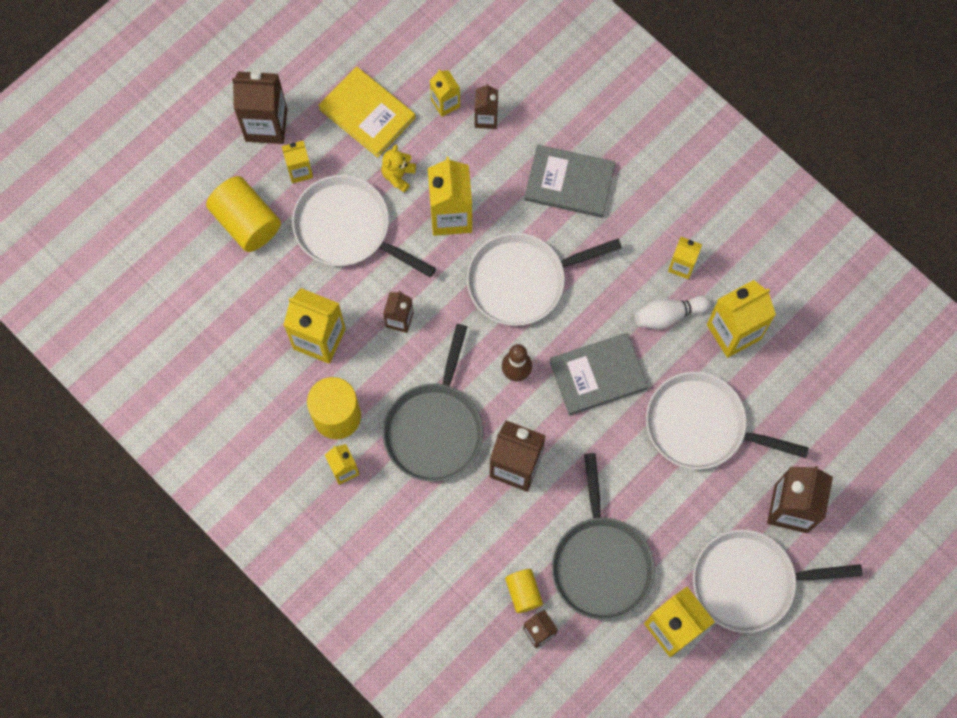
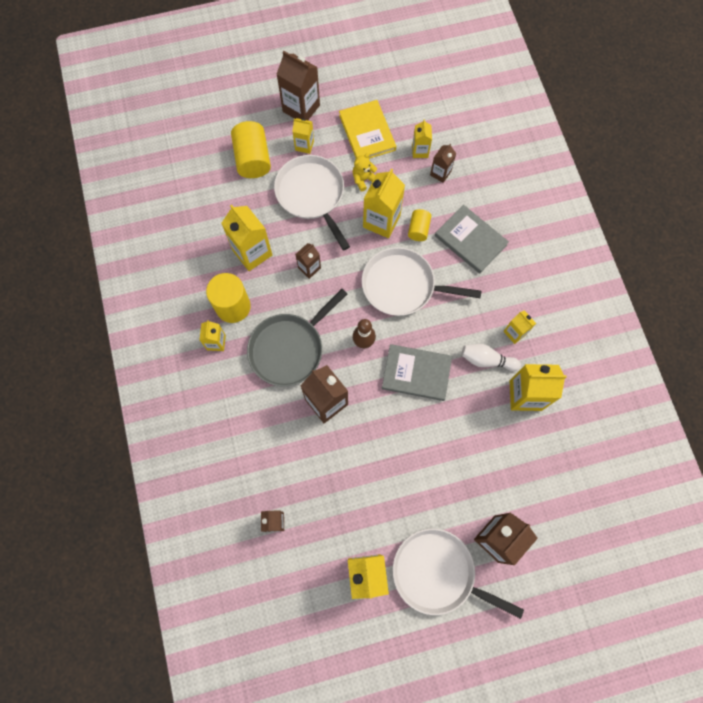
camera: 30 degrees right, 0 degrees up
(523, 592) = (280, 489): yellow cylinder -> yellow cylinder (418, 229)
(601, 563) = (343, 500): grey pan -> none
(701, 425) = (466, 445): white pan -> none

